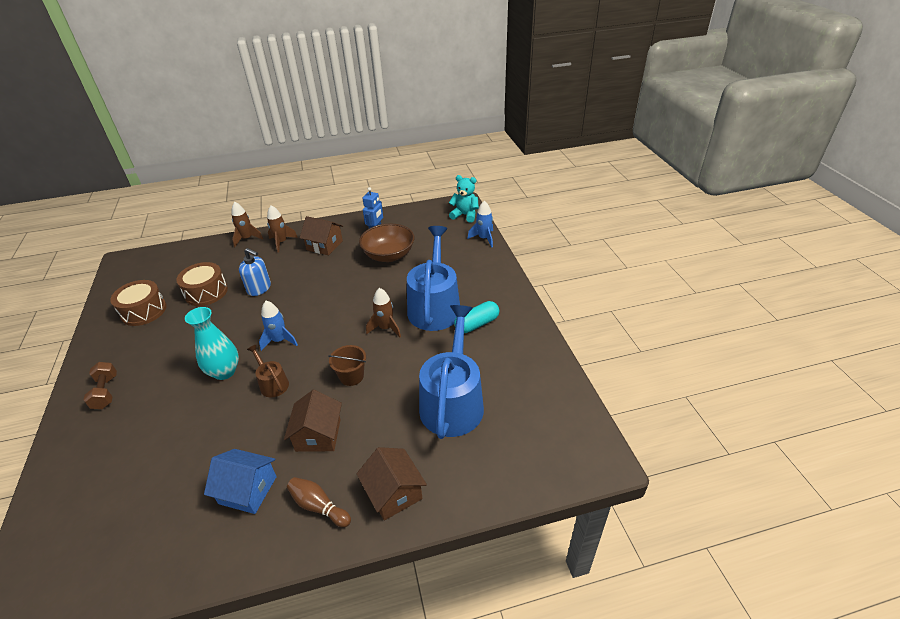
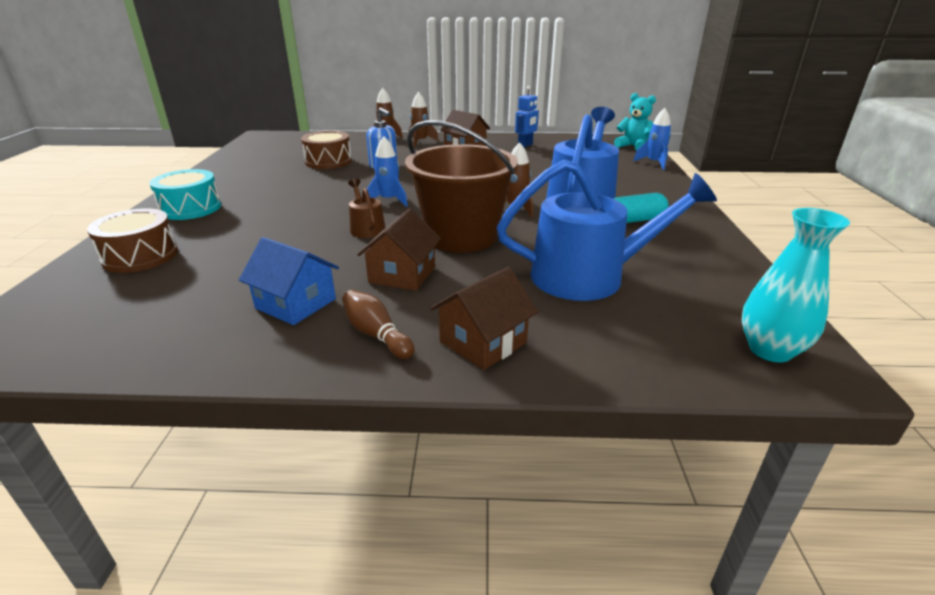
camera: 15 degrees right, 10 degrees down
(106, 392) = (190, 208): brown dumbbell -> turquoise drum
(144, 311) = (261, 165): brown drum -> brown drum (140, 256)
(224, 372) = (318, 212): turquoise vase -> turquoise vase (770, 350)
(351, 376) = (461, 237): brown bucket -> brown bucket, size x2.26
(389, 255) = (535, 161): brown bowl -> none
(394, 493) = (483, 342): brown house -> brown house turned 60 degrees clockwise
(452, 402) = (588, 276): blue watering can -> blue watering can turned 60 degrees clockwise

